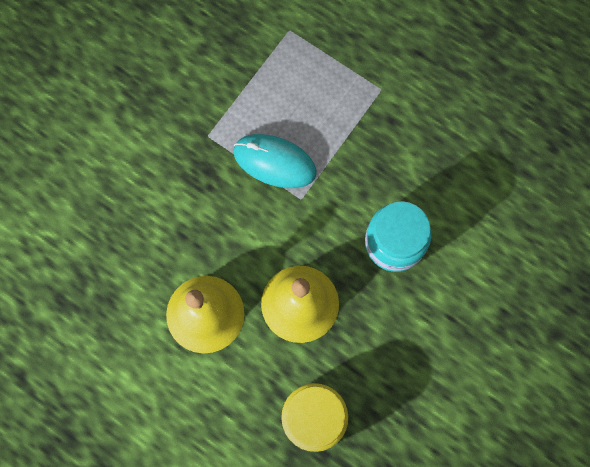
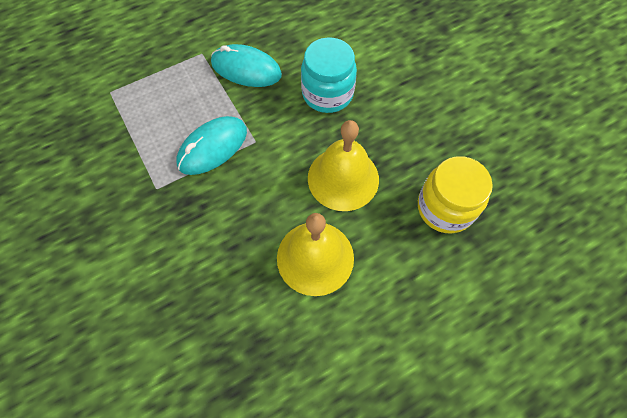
camera: 65 degrees left, 10 degrees down
(384, 145) = (246, 69): none -> turquoise mouse

